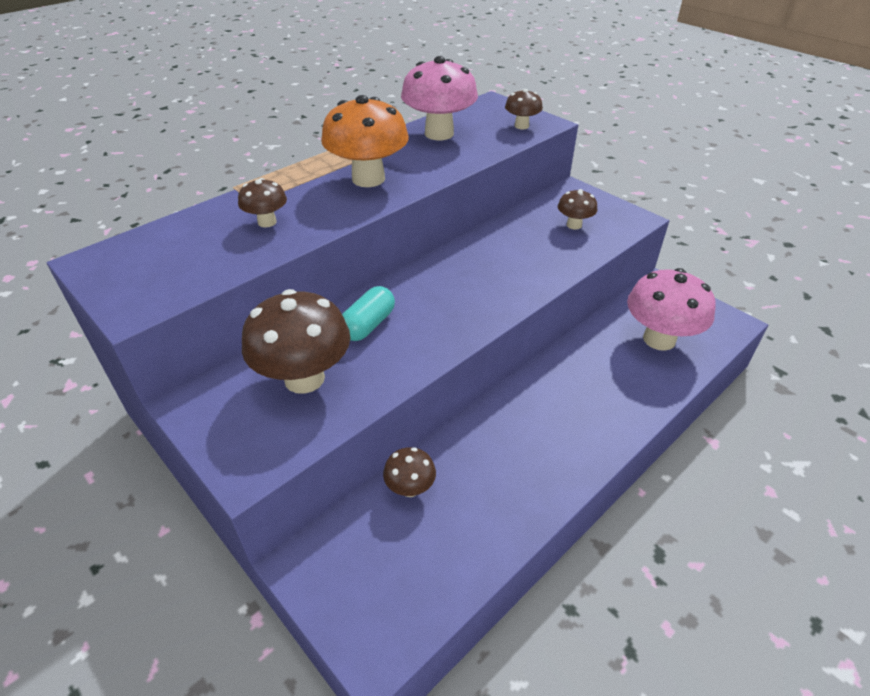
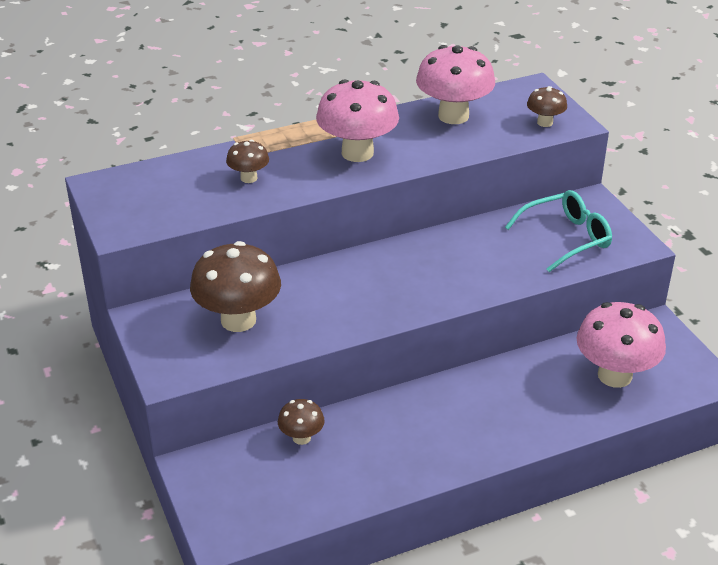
camera: 20 degrees right, 5 degrees down
(368, 179) = (357, 153): orange mushroom -> pink mushroom
(368, 325) = (311, 289): turquoise capsule -> none
(574, 225) = (566, 238): brown mushroom -> turquoise glasses

